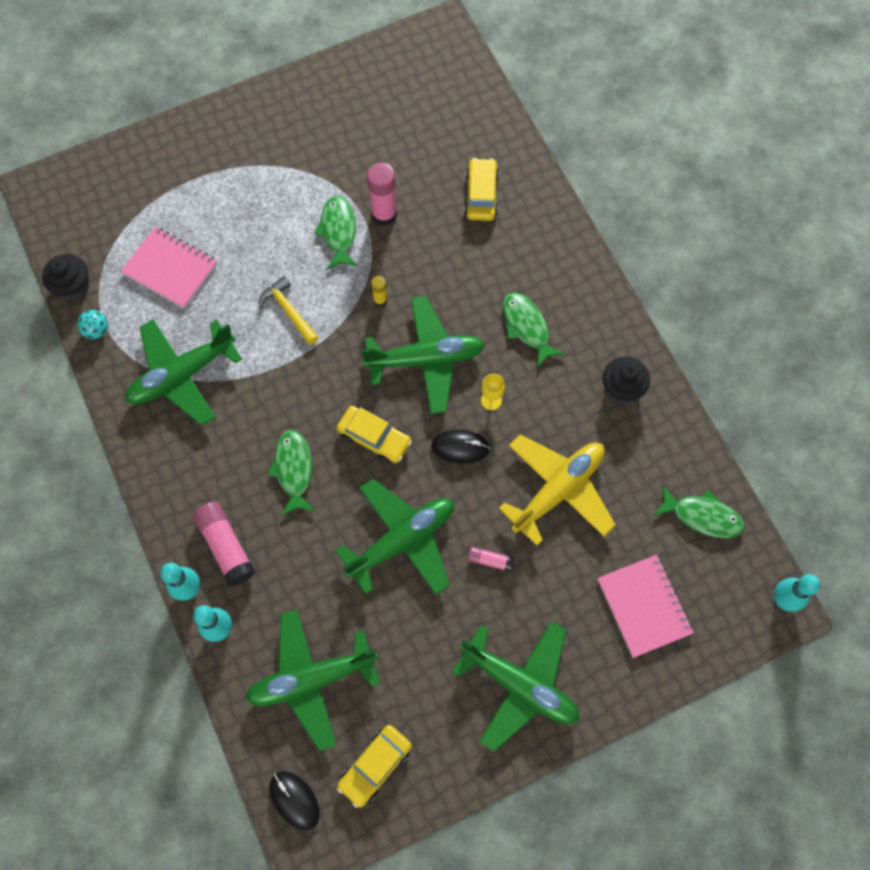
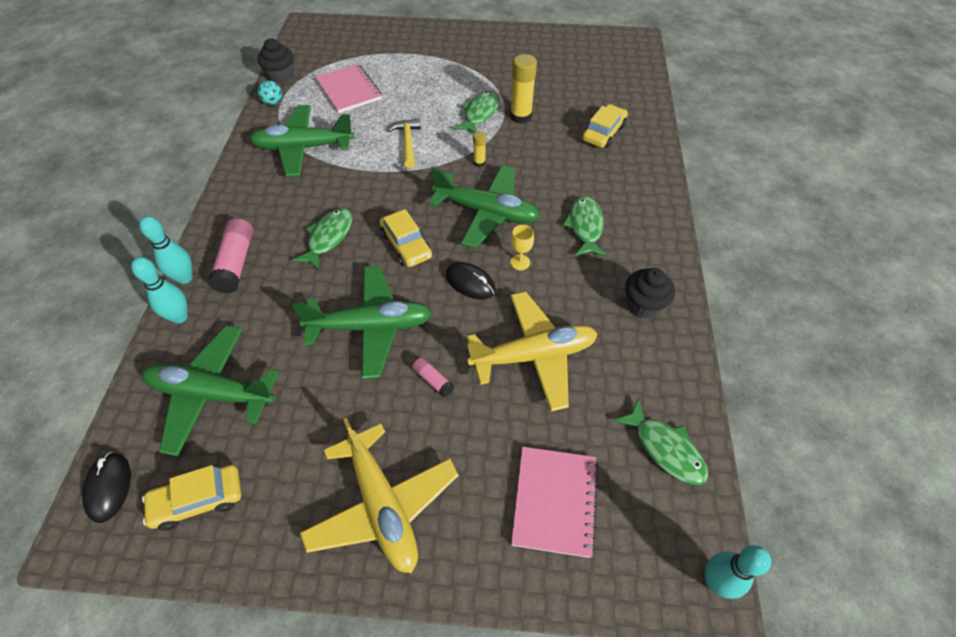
camera: 30 degrees right, 15 degrees down
(384, 214) = (520, 116): pink glue stick -> yellow glue stick
(519, 685) = (382, 505): green plane -> yellow plane

